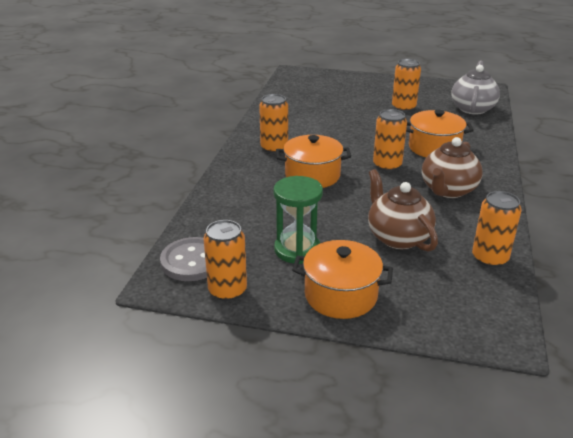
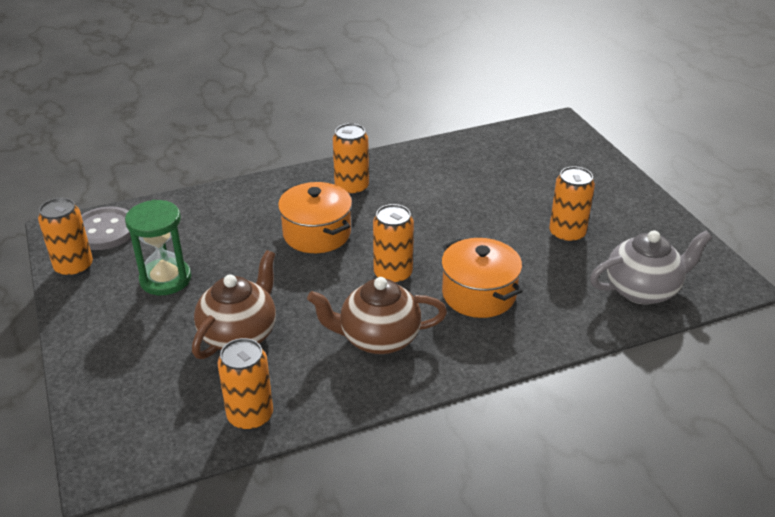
camera: 55 degrees right, 5 degrees up
(340, 295) = (108, 333): orange pot -> none

